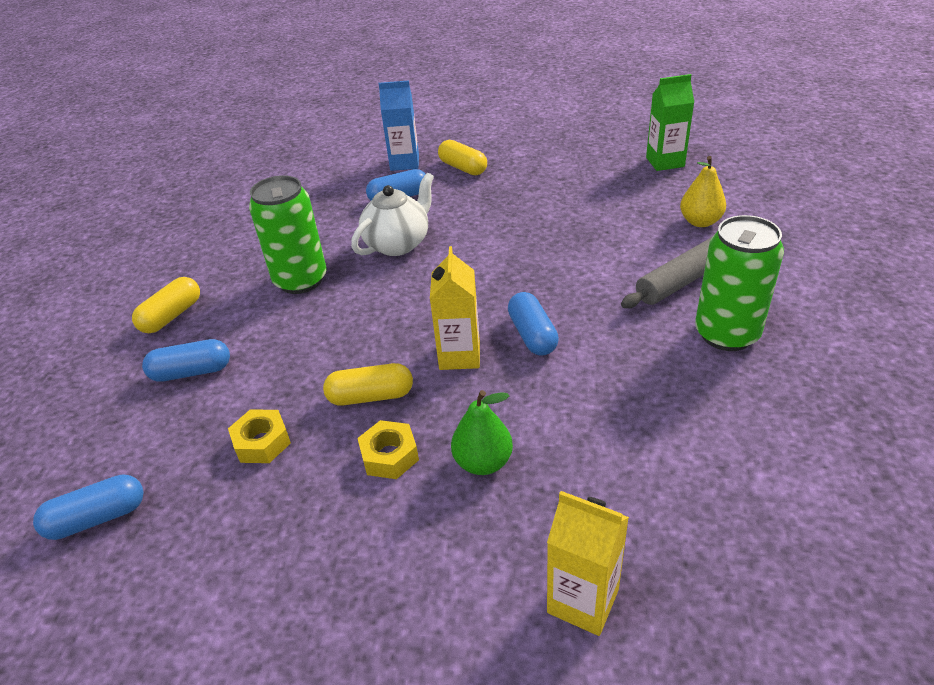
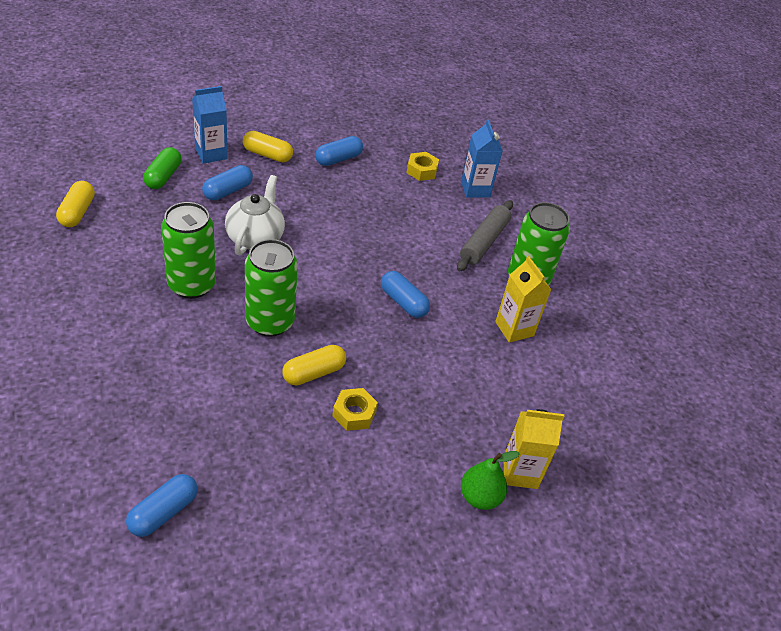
camera: 35 degrees left, 5 degrees up
(172, 316) = (94, 337): yellow capsule -> yellow capsule (77, 212)
(191, 372) = (153, 383): blue capsule -> blue capsule (338, 159)
(262, 442) = (253, 426): yellow nut -> yellow nut (421, 170)
(343, 179) = (163, 176): none -> green capsule
(357, 330) = (270, 322): none -> green can
(459, 355) = (360, 328): yellow carton -> yellow carton (514, 329)
(483, 462) = (419, 403): green pear -> green pear (480, 497)
(665, 162) = (427, 135): green carton -> none
(700, 222) = (475, 189): yellow pear -> blue carton

